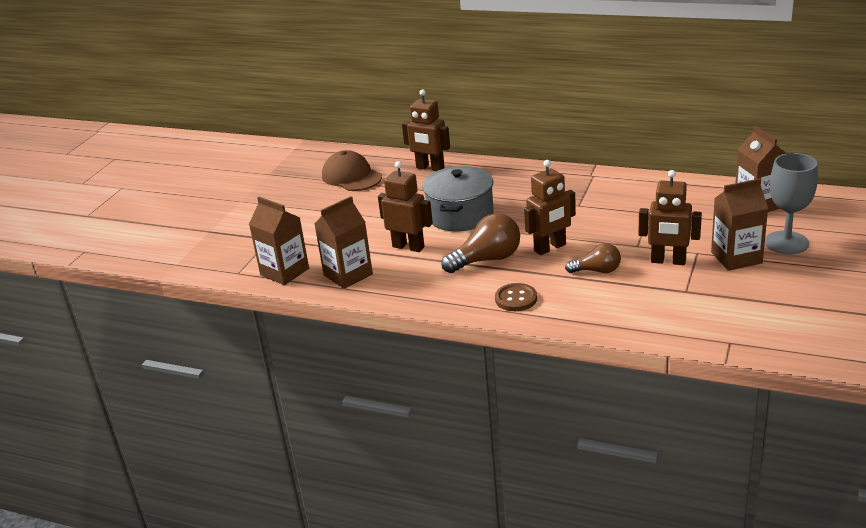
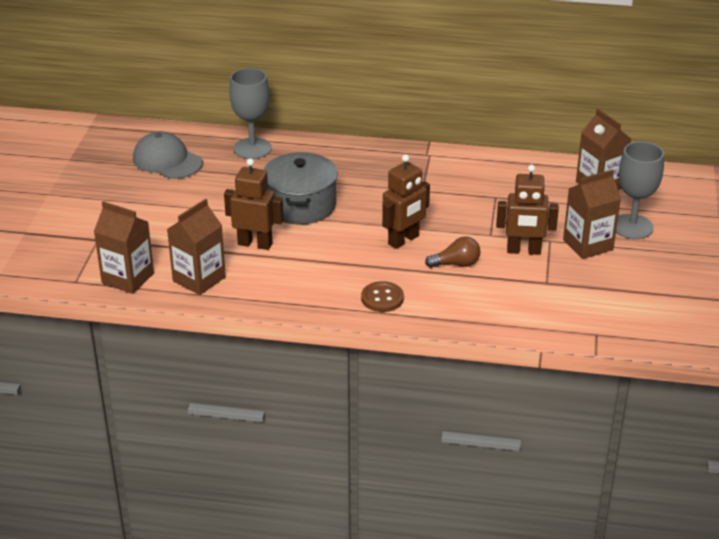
camera: 15 degrees left, 5 degrees up
(351, 176) = (167, 161): brown cap -> grey cap
(430, 168) = (252, 148): brown robot -> grey goblet
(487, 260) = (342, 256): brown light bulb -> none

